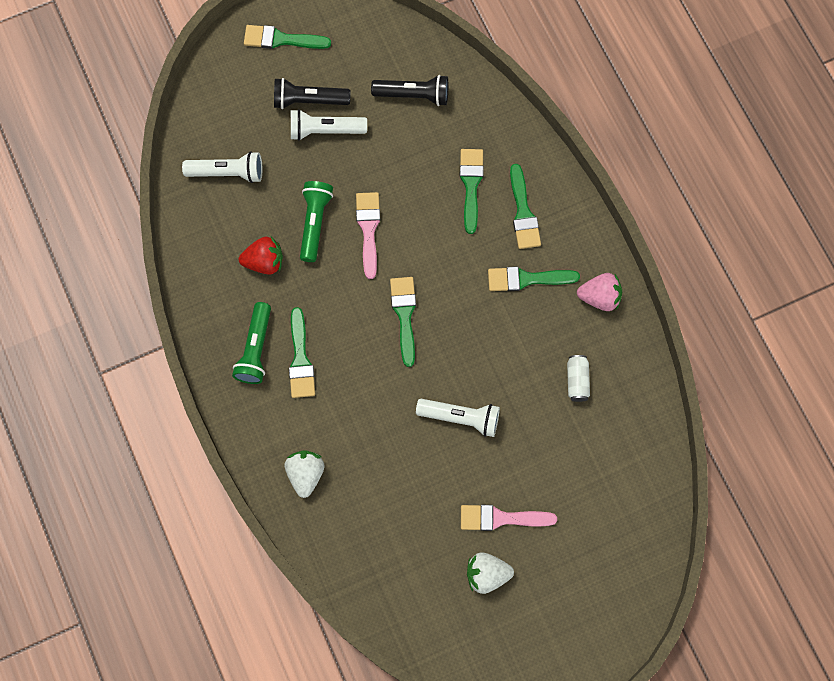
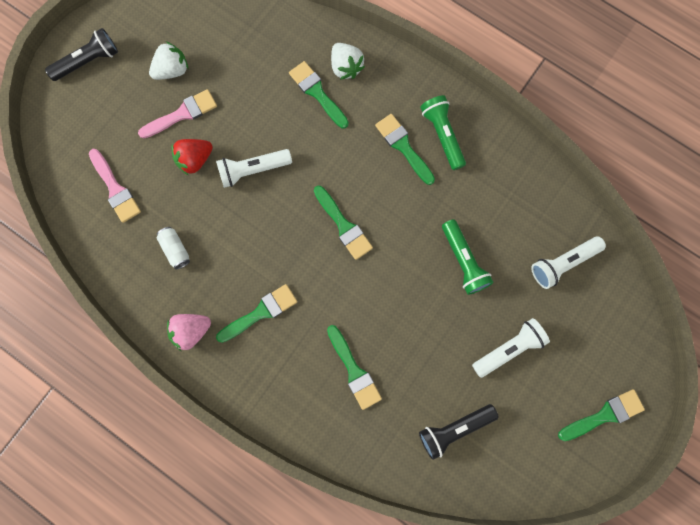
camera: 150 degrees right, 5 degrees up
(264, 262) = (482, 206): red strawberry -> red strawberry (195, 160)
(308, 100) = (541, 369): black flashlight -> black flashlight (88, 61)
(368, 229) = (416, 281): pink brush -> pink brush (115, 189)
(523, 212) = (295, 371): green brush -> green brush (317, 93)

